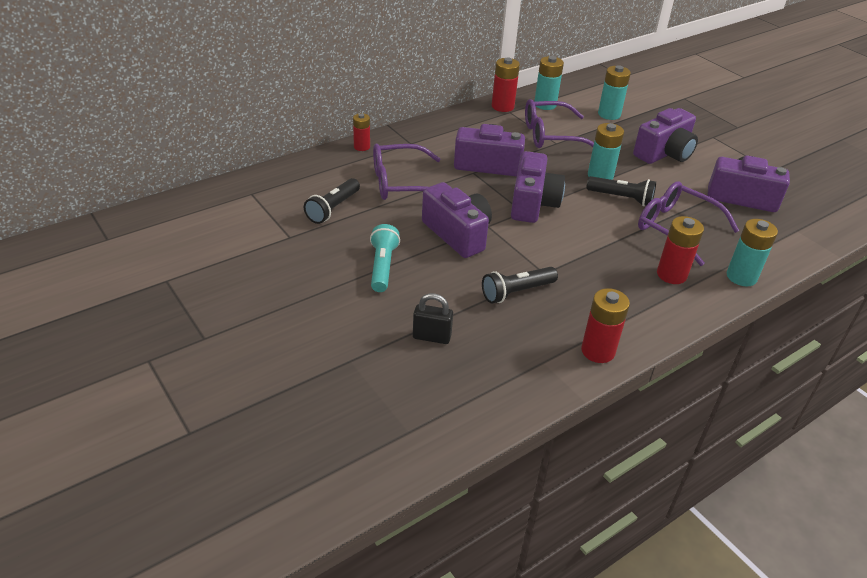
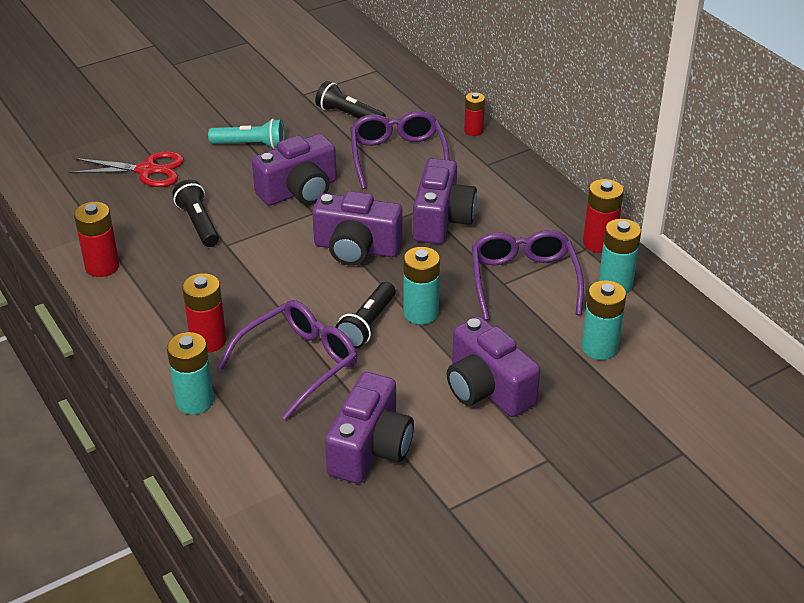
camera: 95 degrees right, 0 degrees up
(431, 337) = (146, 170): black padlock -> red scissors

